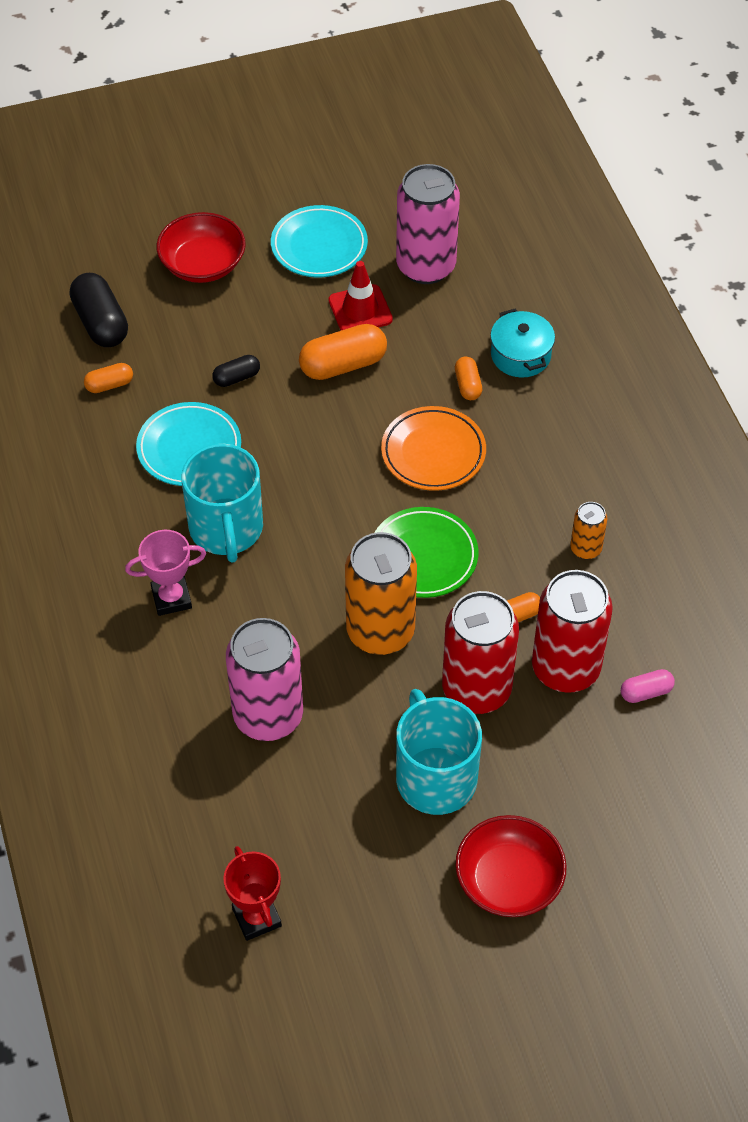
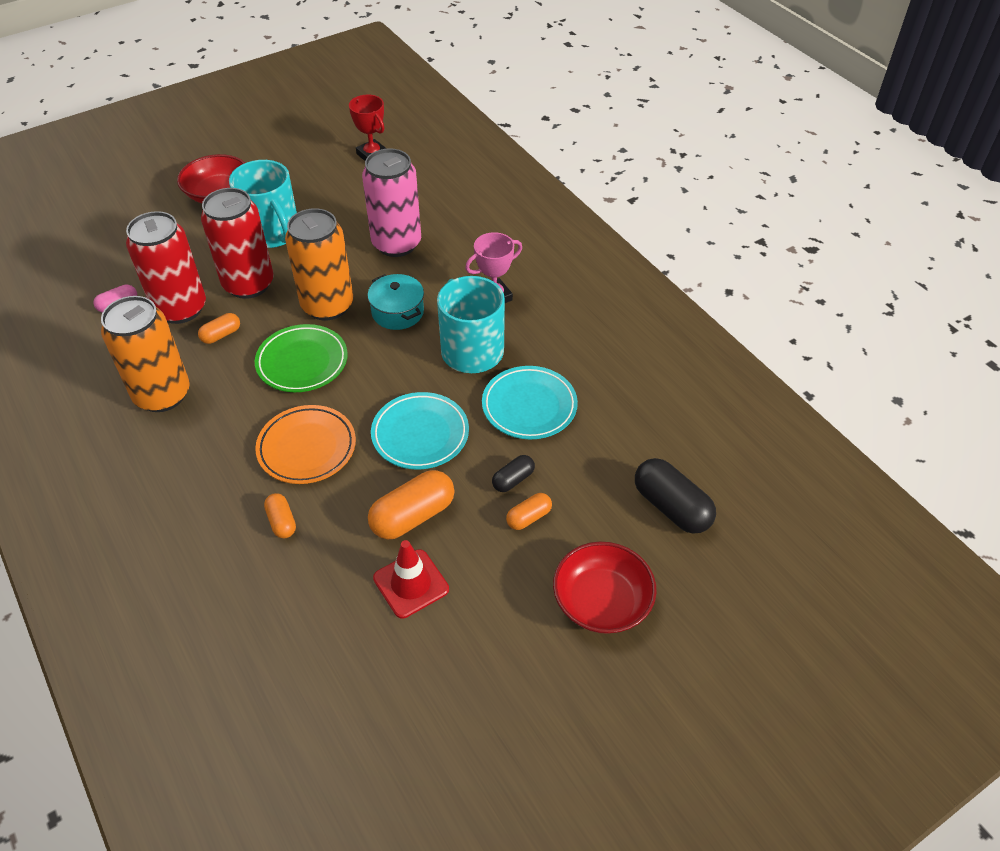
camera: 165 degrees right, 5 degrees down
(109, 385) = (628, 447): orange capsule -> orange capsule (528, 517)
(319, 246) = (480, 659): turquoise plate -> turquoise plate (420, 434)
(426, 266) = (348, 660): pink can -> none
(520, 355) = (228, 568): turquoise pot -> turquoise pot (397, 312)
(585, 549) = (162, 394): orange can -> orange can, size x2.07

